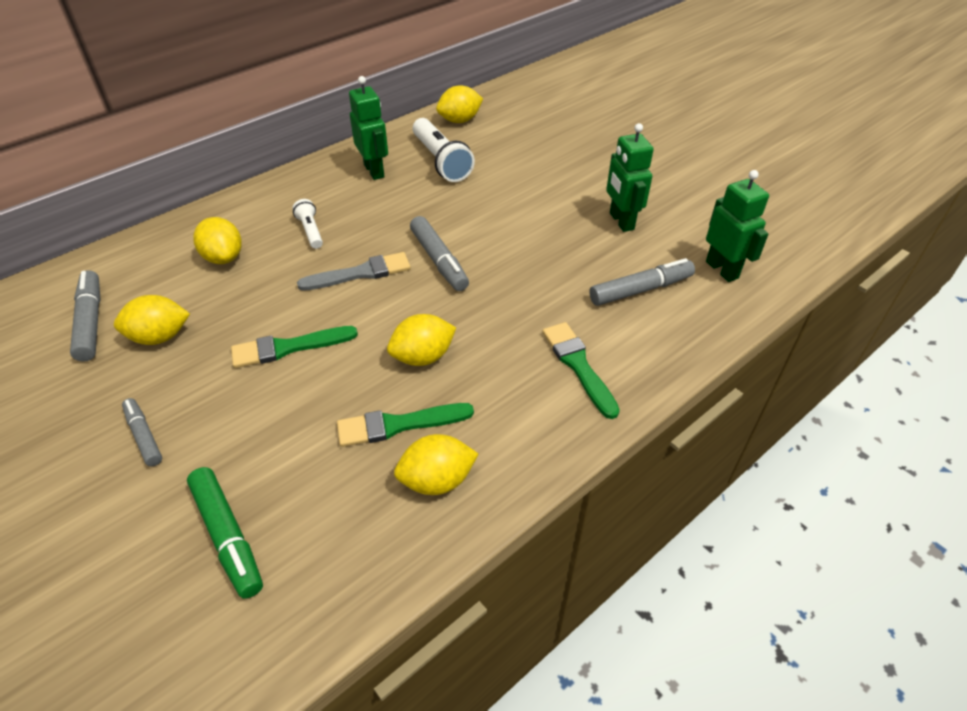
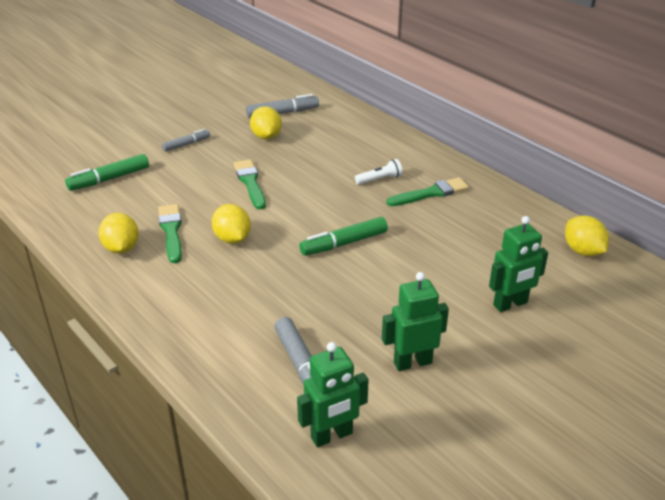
camera: 90 degrees right, 10 degrees down
(223, 257) = (345, 147): yellow lemon -> none
(360, 273) = (327, 206): grey brush -> none
(374, 171) = (472, 203): green robot -> green robot (510, 304)
(439, 260) = (344, 243): grey marker -> green marker
(441, 161) = (498, 240): white flashlight -> none
(578, 366) = (209, 318): green brush -> green brush (431, 193)

